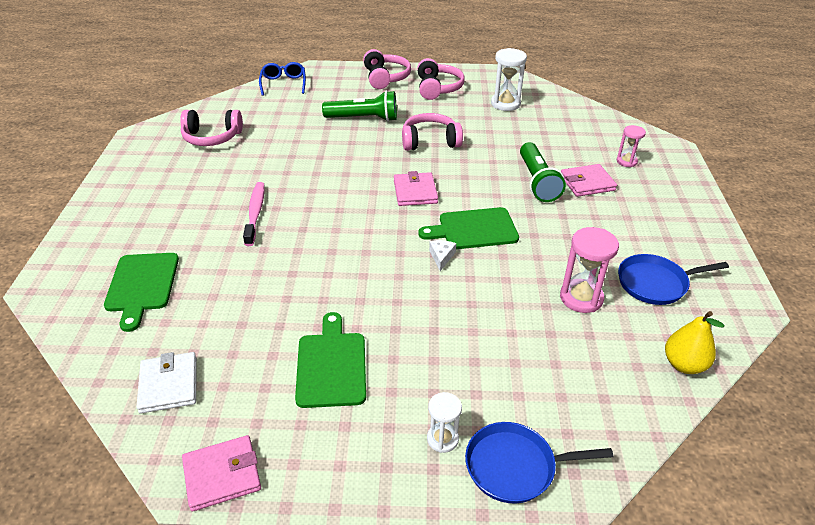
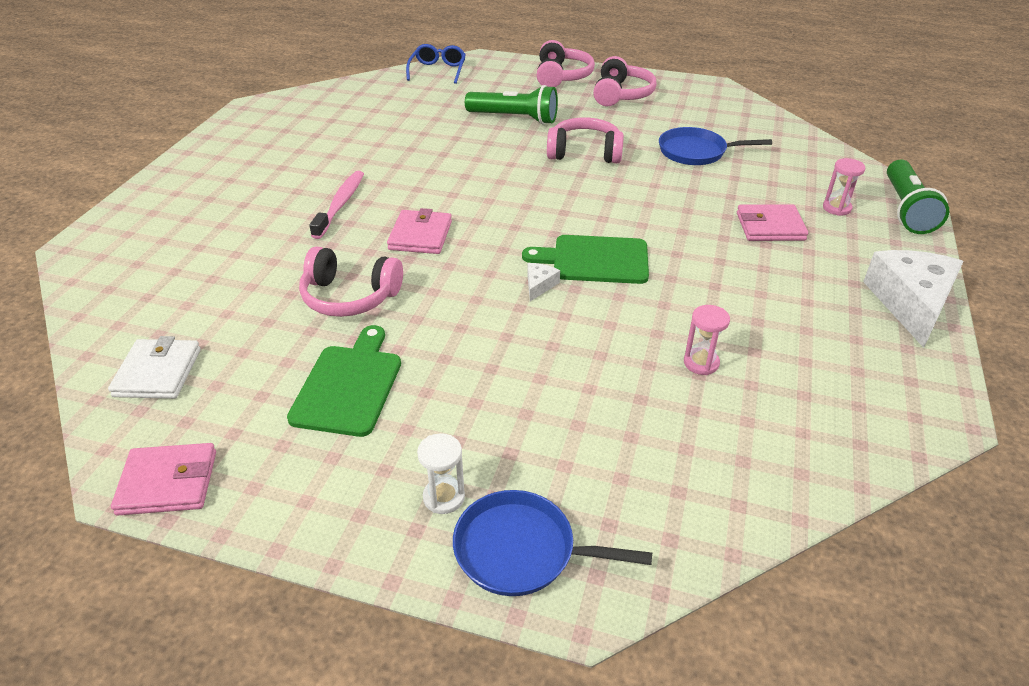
camera: 15 degrees right, 0 degrees up
(142, 285) = (180, 262): green cutting board -> none
(212, 137) = (330, 118): pink headphones -> pink headphones (349, 297)
(415, 192) = (540, 207): pink wallet -> pink wallet (420, 235)
(505, 104) = (701, 121): white hourglass -> none
(537, 181) = (703, 216): green flashlight -> green flashlight (906, 209)
(581, 298) = (701, 363): pink hourglass -> pink hourglass, size x0.61
(655, 283) = (813, 362): blue pan -> blue pan (695, 152)
(684, 364) = (811, 471): yellow pear -> none
(701, 227) = (911, 303): none -> white cheese

